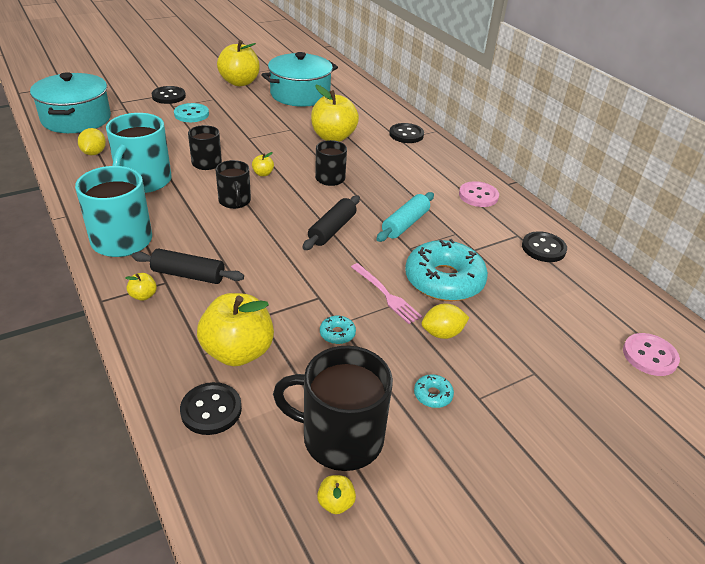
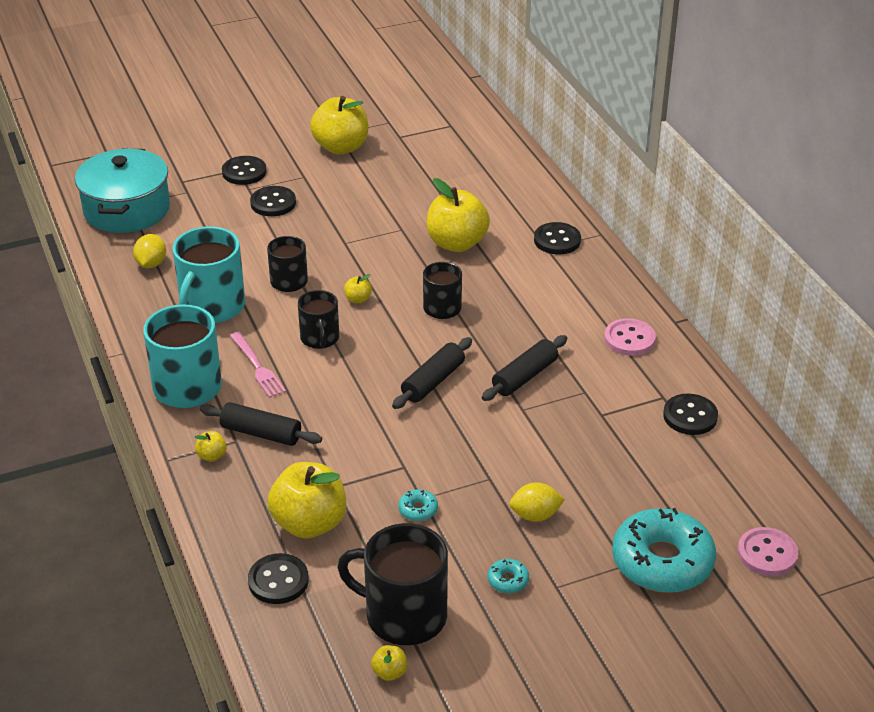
camera: 10 degrees right, 0 degrees up
(191, 114) = (273, 203): turquoise button -> black button
(300, 94) = (422, 169): turquoise pot -> none
(387, 295) = (482, 468): pink fork -> pink fork (258, 367)
(405, 224) = (524, 376): turquoise rolling pin -> black rolling pin
(444, 280) = (554, 452): turquoise donut -> turquoise donut (662, 561)

